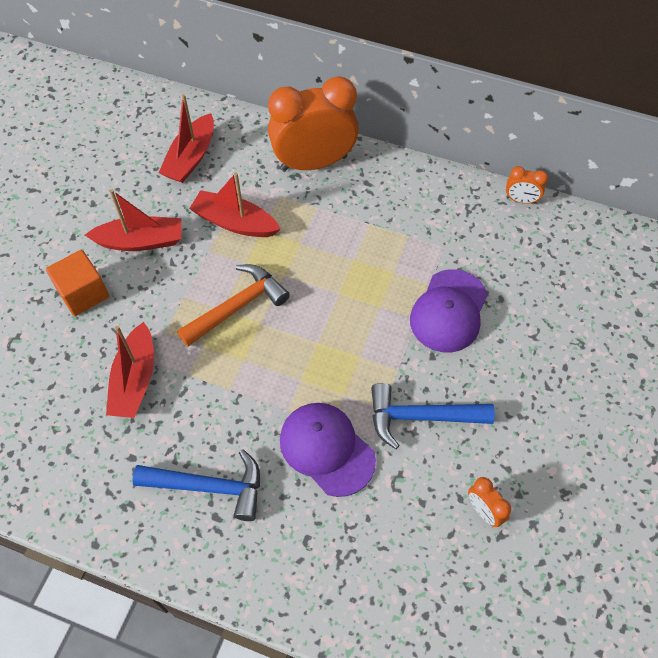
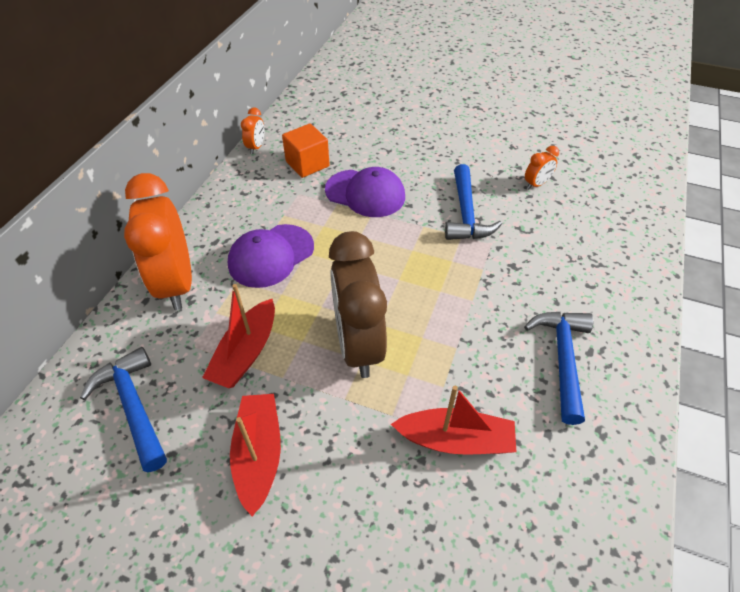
camera: 90 degrees left, 10 degrees down
(83, 293) = (335, 519): orange cube -> orange cube (307, 164)
(191, 157) = (133, 406): red boat -> blue hammer
(238, 306) = (358, 345): orange hammer -> brown clock
(326, 449) = (506, 272): purple cap -> purple cap (271, 256)

